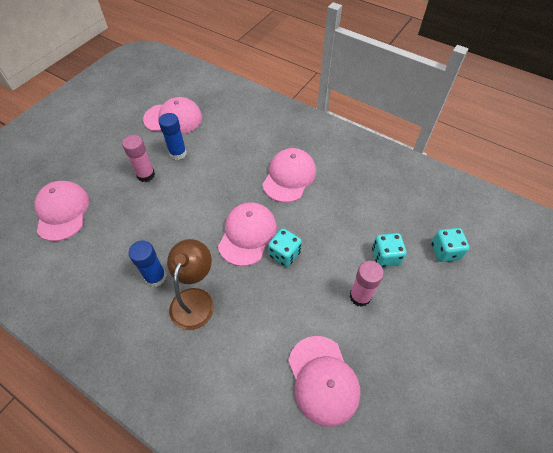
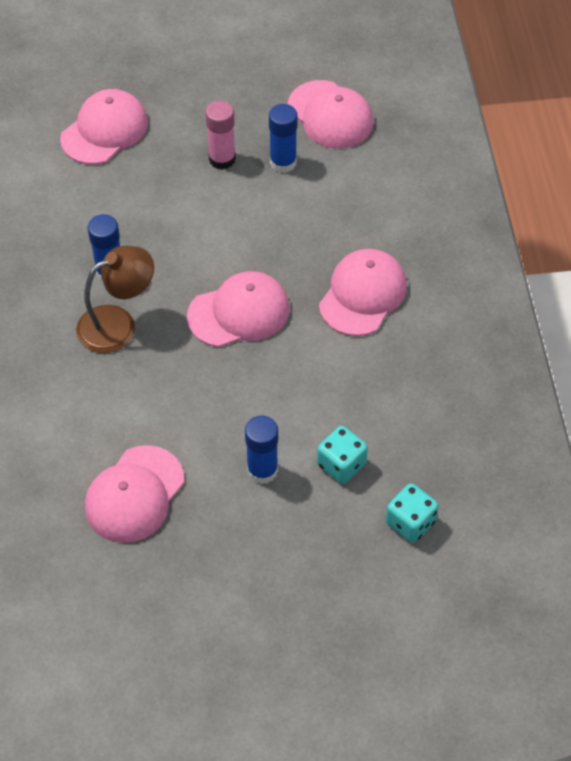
camera: 50 degrees right, 0 degrees up
(284, 254) = (248, 364): turquoise dice -> none
(289, 177) = (362, 295): pink cap -> pink cap turned 45 degrees counterclockwise
(360, 296) = (262, 470): pink glue stick -> blue glue stick

